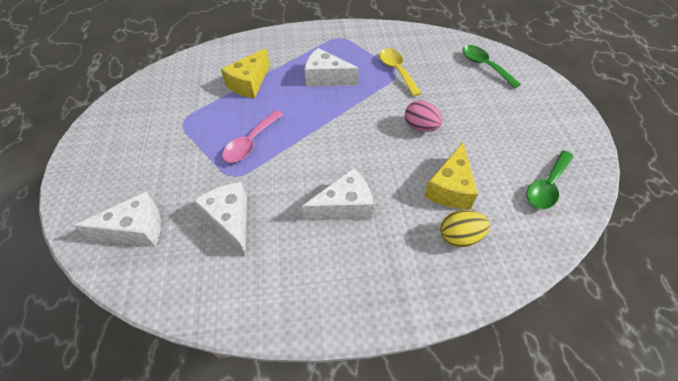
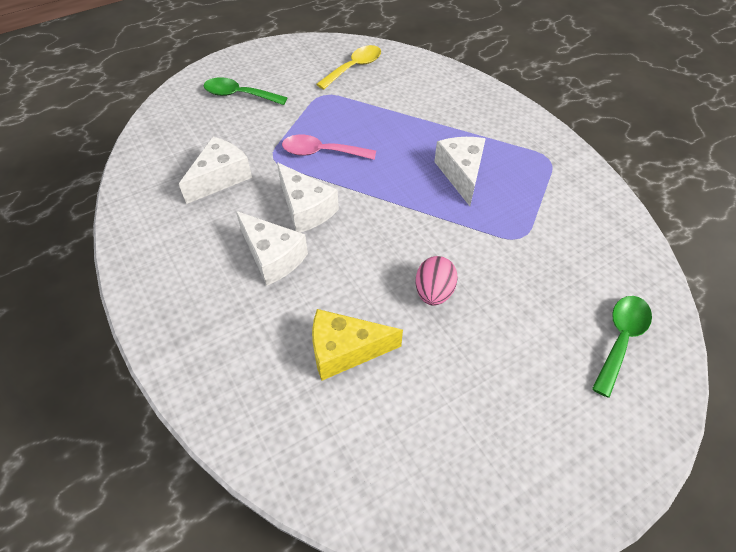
camera: 65 degrees right, 0 degrees up
(136, 229) = (188, 125): white cheese -> white cheese (306, 209)
(249, 83) = (407, 116): yellow cheese -> none
(397, 71) = (527, 236): yellow spoon -> yellow spoon (354, 67)
(459, 237) = (274, 378): yellow egg -> none
(546, 186) = (404, 470): green spoon -> green spoon (239, 95)

